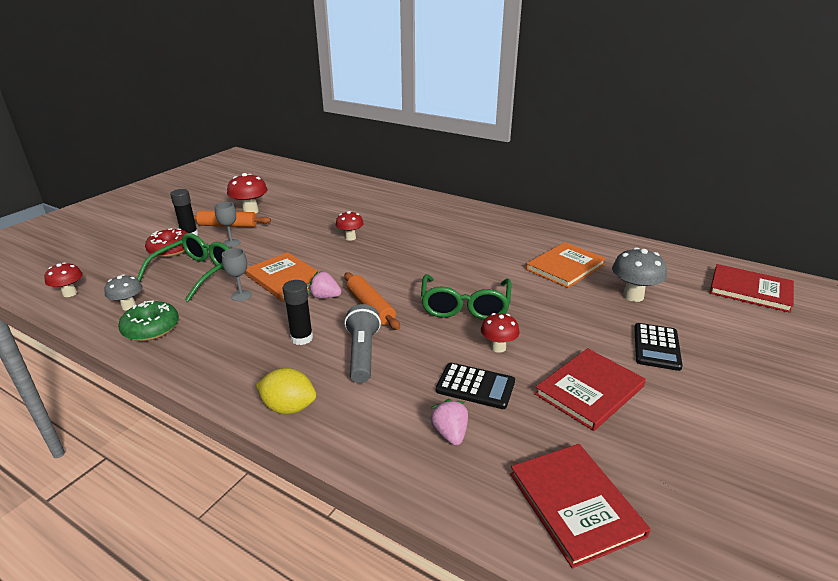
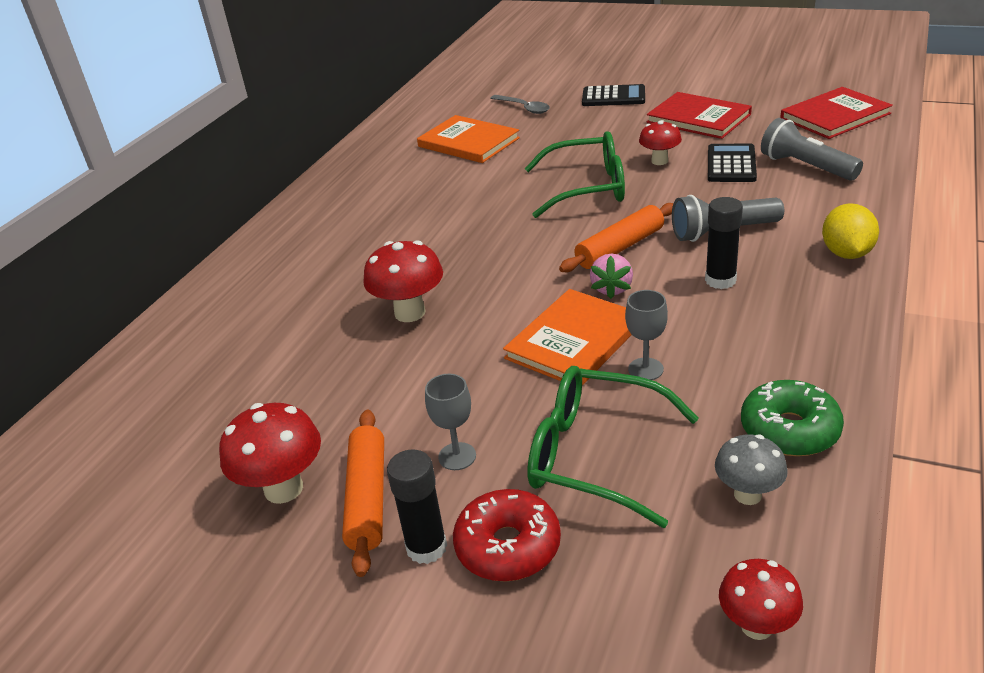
camera: 95 degrees left, 5 degrees up
(350, 238) = (410, 313): red mushroom -> red mushroom, size x1.53
(450, 433) = (805, 167): pink strawberry -> grey flashlight
(633, 296) = (524, 108): grey mushroom -> grey spoon
(750, 290) = (492, 64): red book -> none

